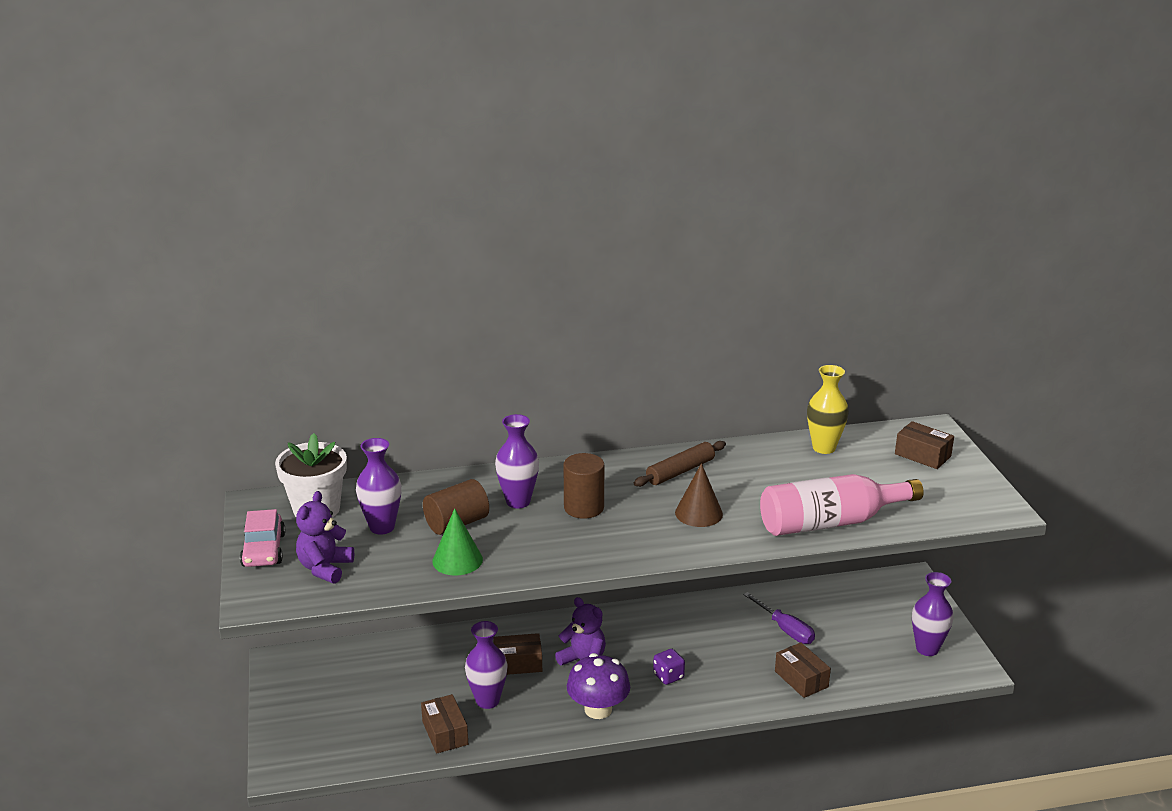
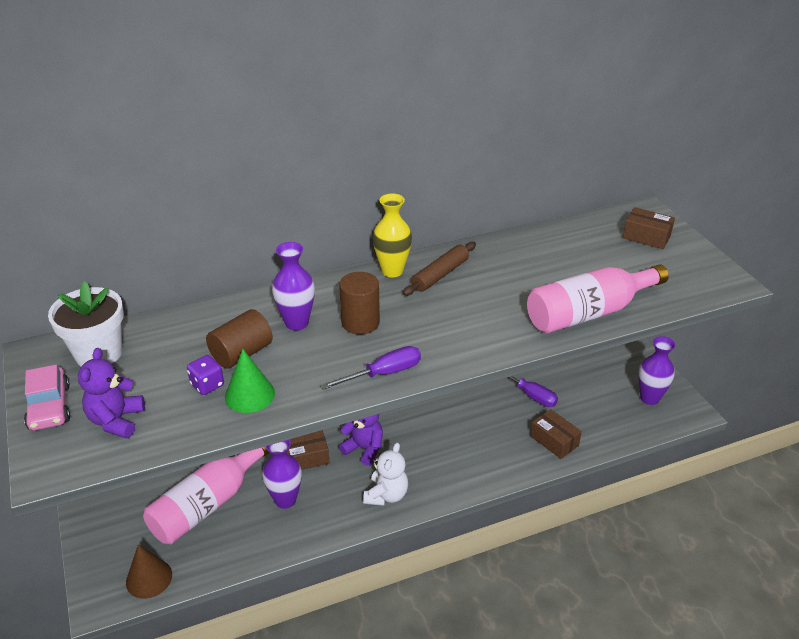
camera: 10 degrees left, 10 degrees up
(382, 527) = (168, 366): purple vase -> none
(405, 694) = (208, 504): none -> pink bottle
(445, 733) = (252, 539): brown box -> none
(596, 555) = (383, 373): none -> purple screwdriver
(598, 709) = (386, 495): purple mushroom -> white teddy bear
(668, 676) = (441, 453): purple dice -> purple dice (207, 385)
(698, 513) = (468, 316): brown cone -> brown cone (149, 578)
(824, 448) = (560, 238): yellow vase -> yellow vase (392, 271)

